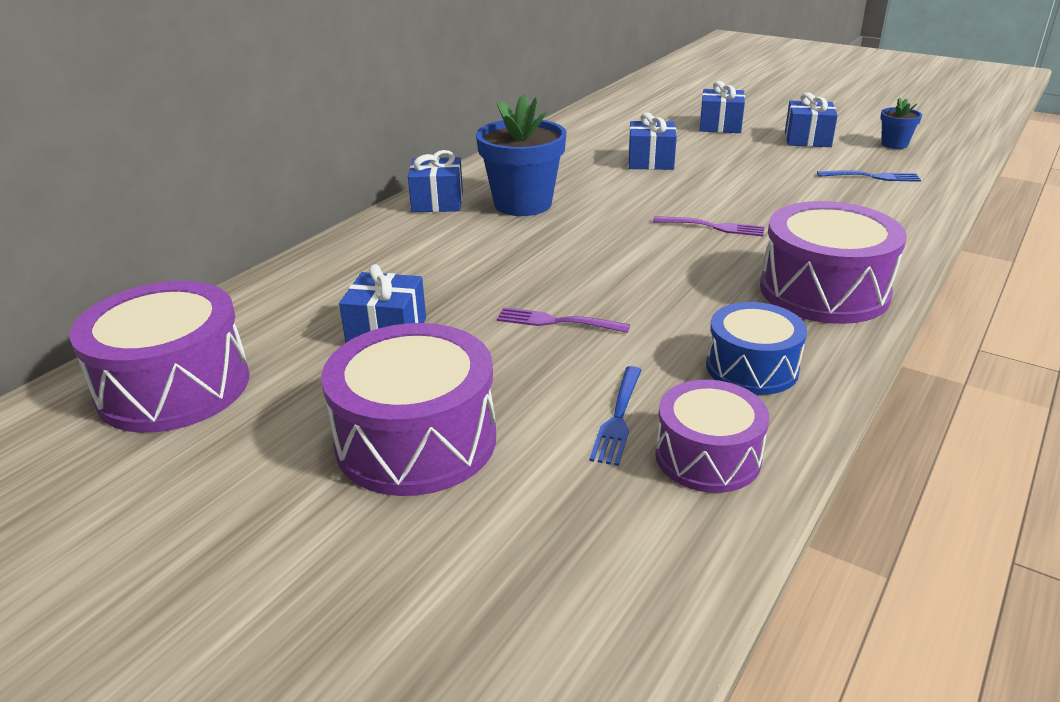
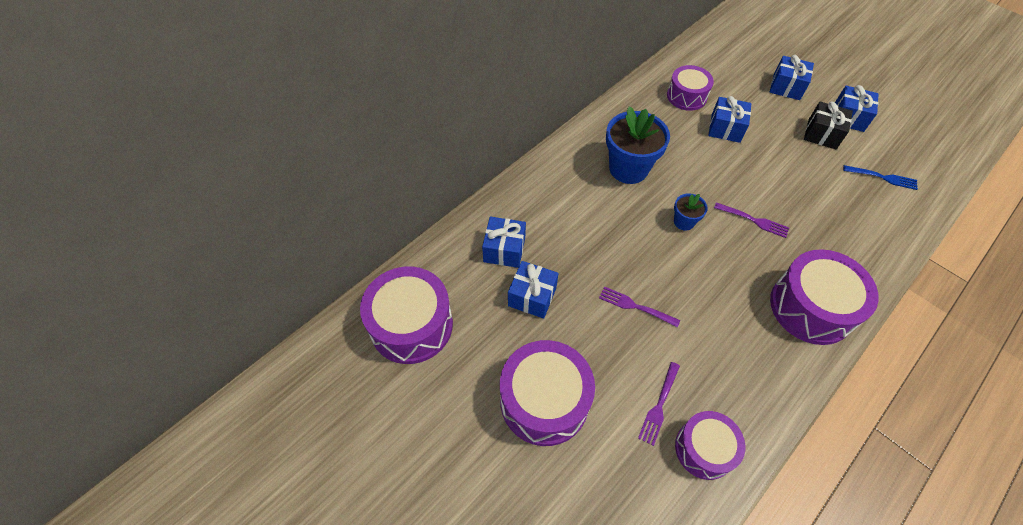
camera: 10 degrees right, 25 degrees up
(437, 202) = (571, 155): blue gift -> blue gift (504, 250)
(591, 143) = (686, 96): none -> purple drum
(618, 418) = (659, 405): blue fork -> purple fork
(752, 368) = (746, 376): blue drum -> none
(779, 154) = (822, 134): none -> black gift
(894, 144) = (913, 136): blue flower pot -> blue flower pot (684, 222)

